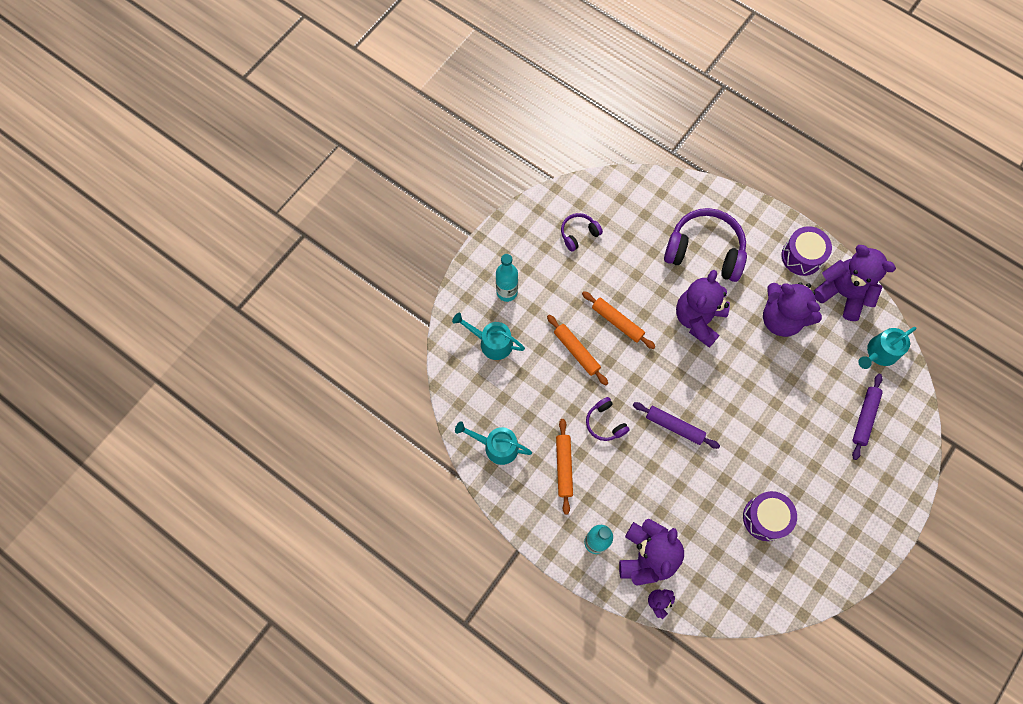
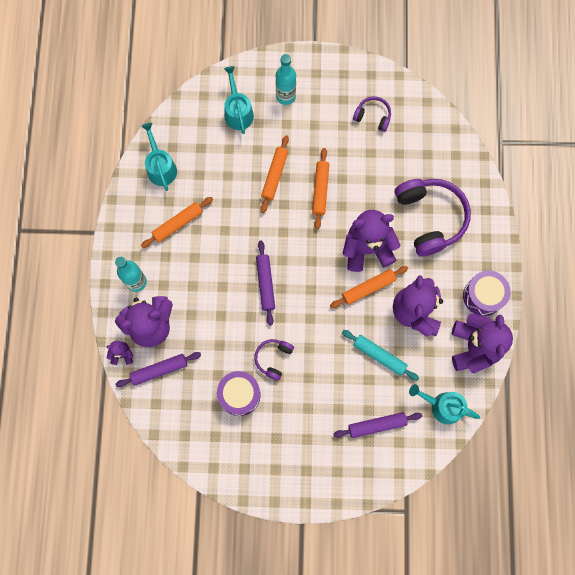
camera: 55 degrees right, 5 degrees up
(605, 423) = (232, 232): purple headphones -> purple headphones (273, 358)
(696, 576) = (159, 370): none -> purple rolling pin
(735, 342) = (368, 288): none -> orange rolling pin
(803, 374) = (379, 355): none -> turquoise rolling pin

